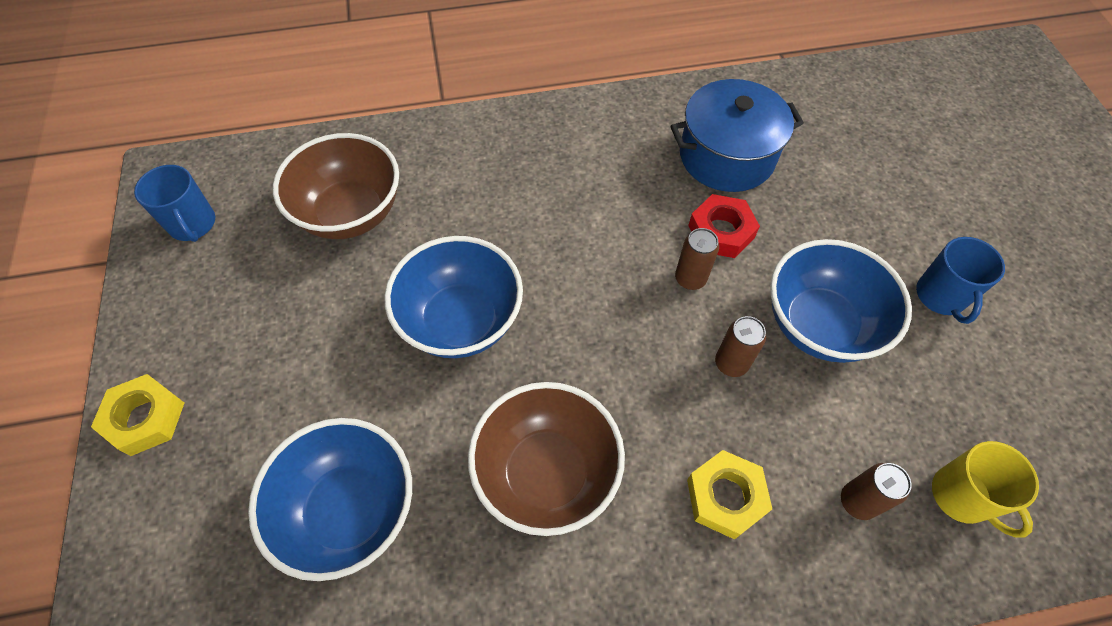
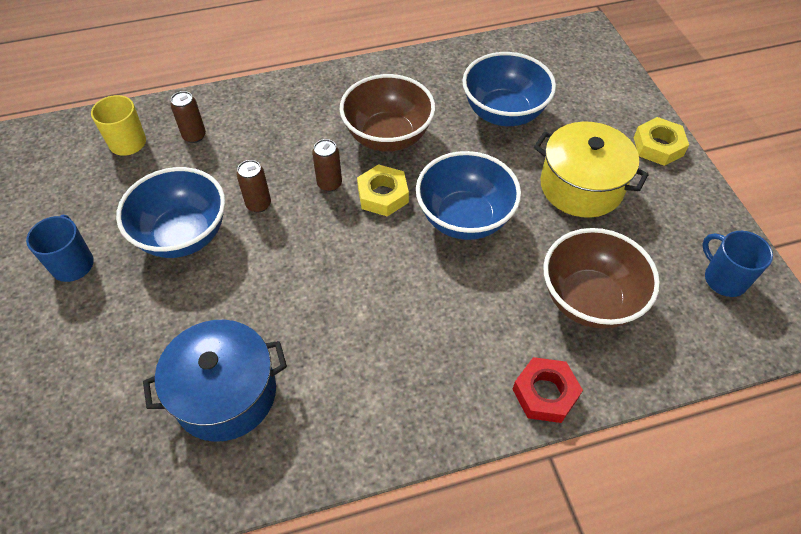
camera: 175 degrees right, 5 degrees down
(291, 357) = (581, 186): none -> yellow pot
(690, 279) = (281, 263): brown can -> brown can (329, 184)
(721, 231) = (247, 308): red nut -> red nut (545, 393)
(725, 497) = (276, 133): yellow nut -> yellow nut (383, 195)

